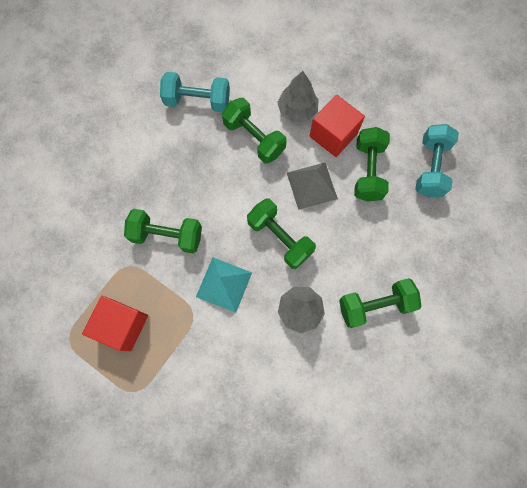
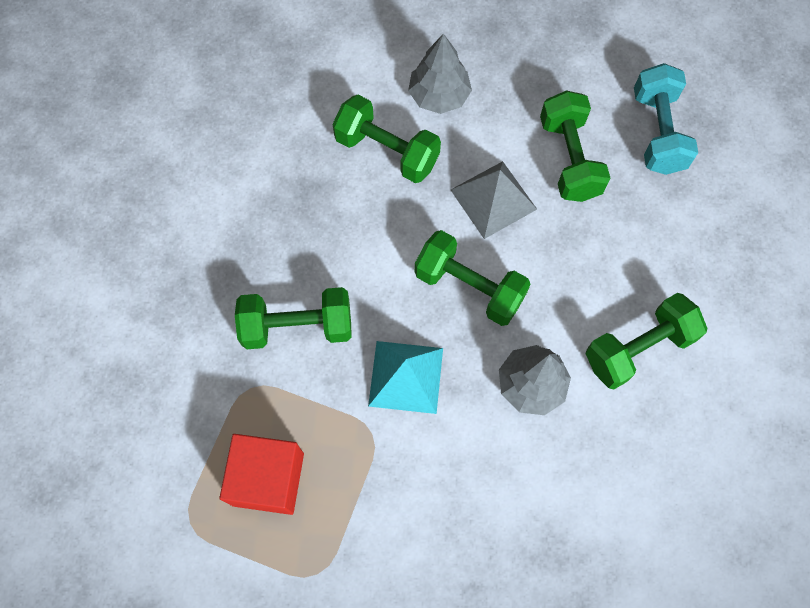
camera: 15 degrees left, 5 degrees down
(197, 101) = (285, 117): turquoise dumbbell -> none
(333, 135) = (503, 119): red cube -> none

